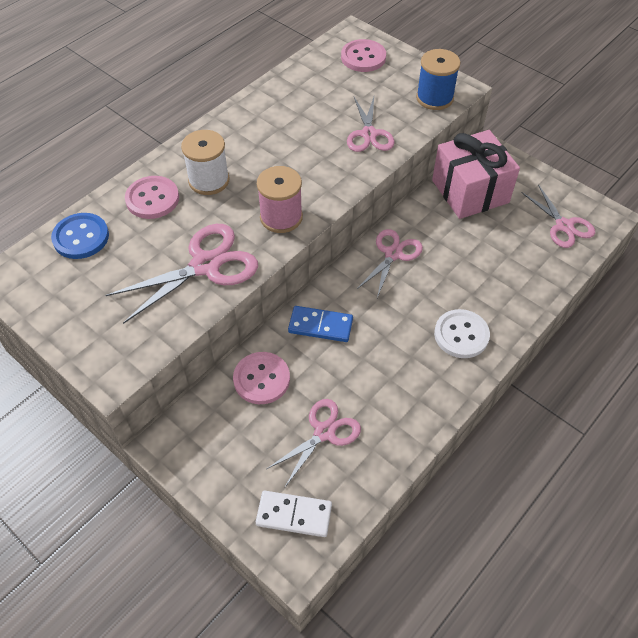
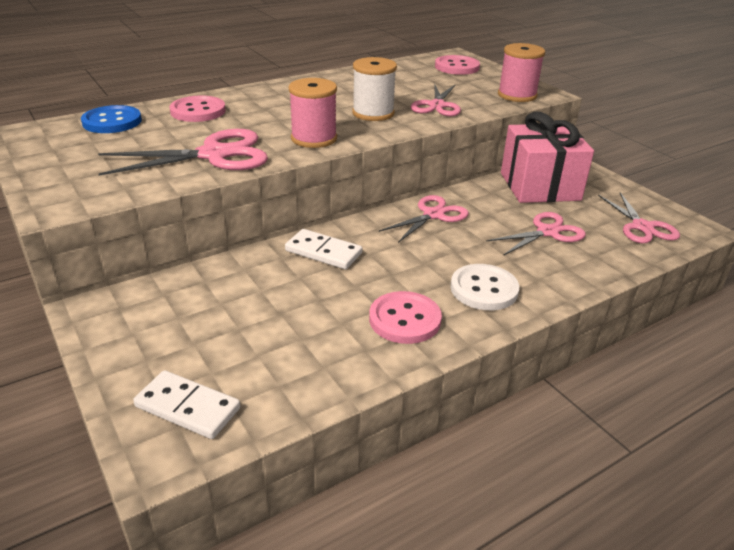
camera: 15 degrees right, 20 degrees down
(209, 180) = (260, 109): white spool -> white spool (373, 113)
(261, 379) = (232, 280): pink button -> pink button (404, 319)
(320, 325) = (323, 252): blue domino -> white domino
(324, 432) = (274, 338): pink scissors -> pink scissors (547, 232)
(434, 98) = (517, 95): blue spool -> pink spool

